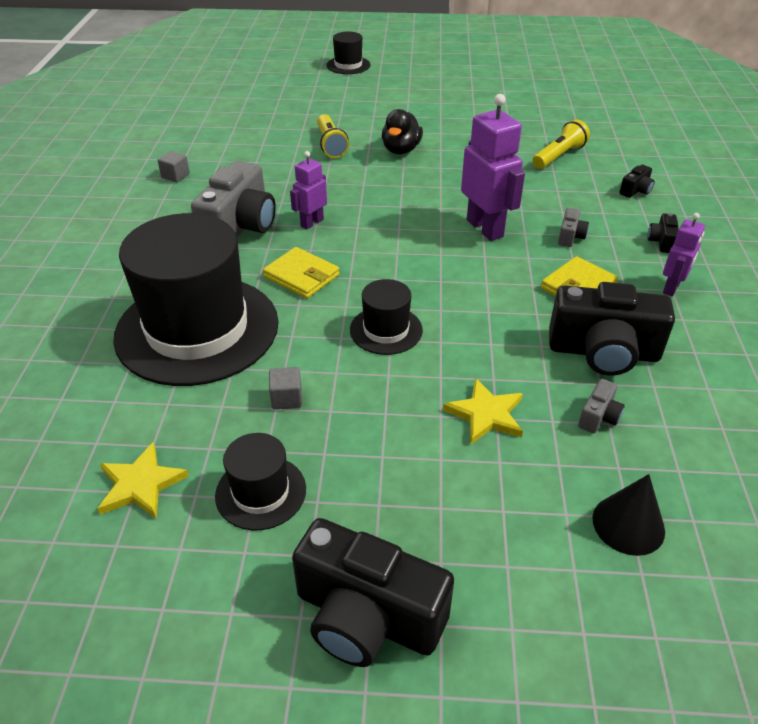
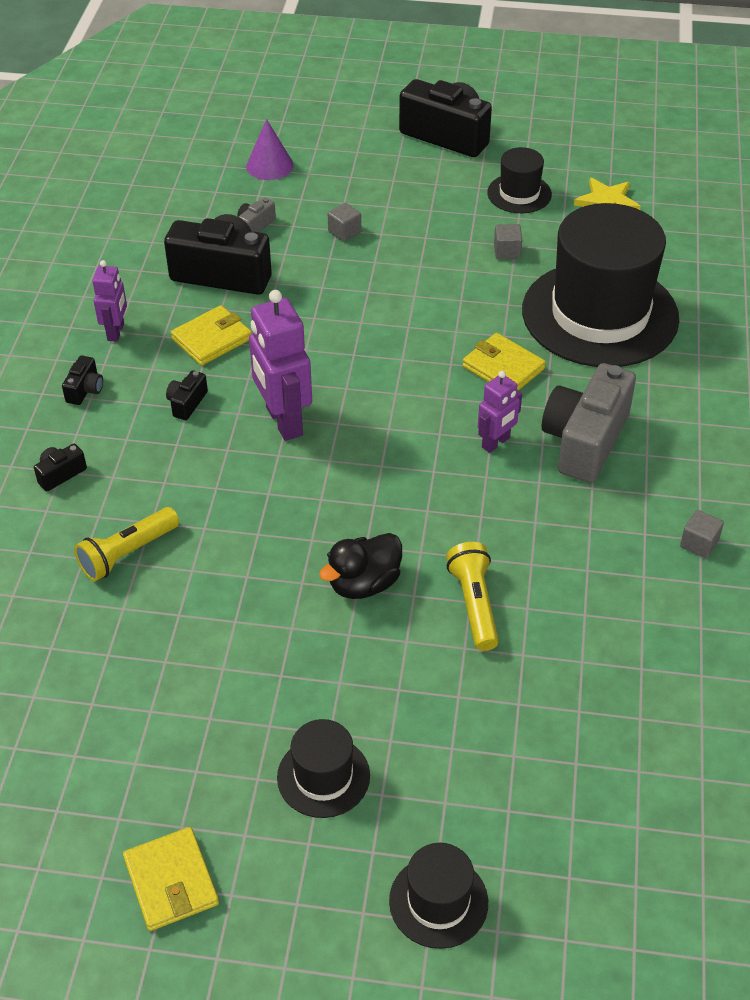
camera: 175 degrees left, 5 degrees up
(386, 330) = (418, 304): black hat -> black hat (323, 776)
(401, 150) = (364, 584): black duck -> black duck turned 150 degrees counterclockwise
(468, 65) = (171, 881): none -> yellow wallet
(486, 414) = (344, 232): yellow star -> grey cube
(570, 237) = (187, 403): grey camera -> black camera
(628, 524) = (269, 165): black cone -> purple cone
(671, 288) = (116, 332): purple robot -> purple robot turned 150 degrees clockwise

